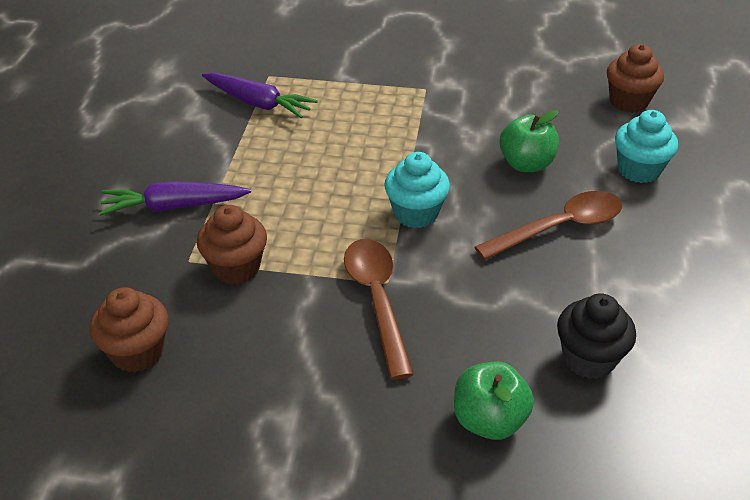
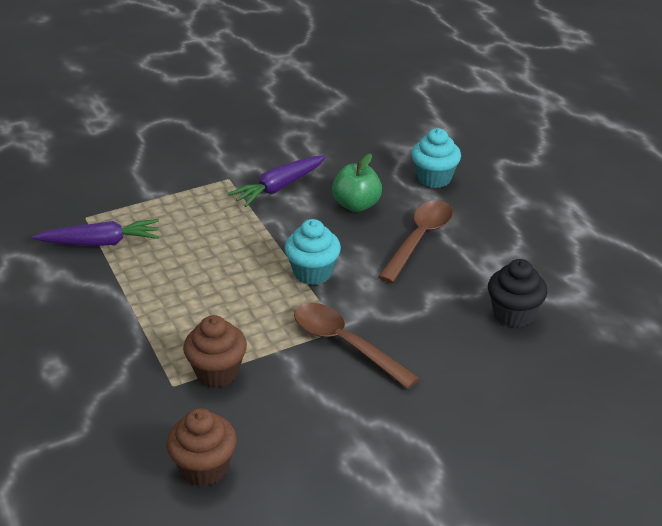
camera: 35 degrees left, 5 degrees down
(174, 207) = (116, 352): purple carrot -> purple carrot (279, 187)
(489, 420) = (490, 382): green apple -> none
(628, 102) = (384, 133): brown cupcake -> none

